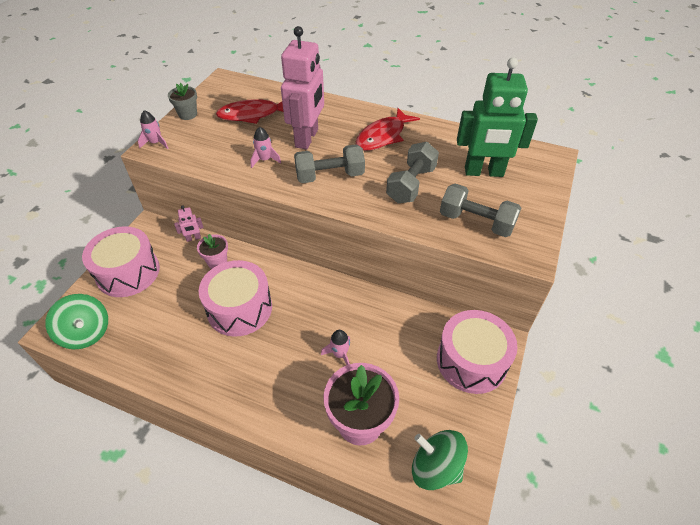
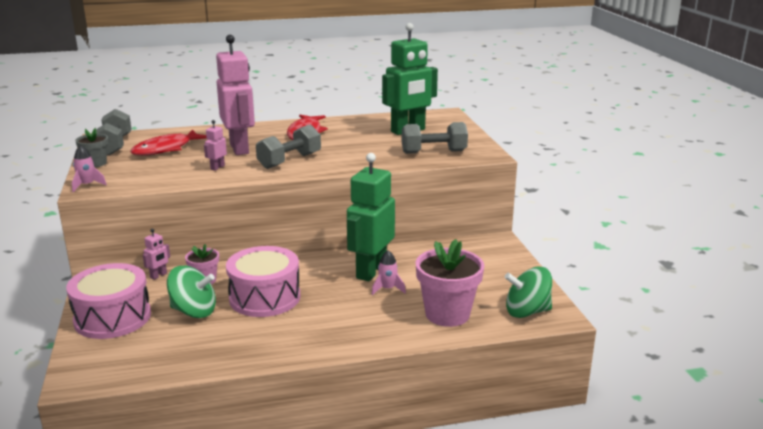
camera: 35 degrees left, 25 degrees down
(86, 333) = (118, 367): green spinning top -> green spinning top (194, 311)
(265, 160) = (217, 167): pink rocket -> pink robot
(346, 321) = (371, 271): none -> green robot
(411, 184) = (362, 149): grey dumbbell -> grey dumbbell (114, 145)
(471, 361) = (490, 256): pink drum -> none

